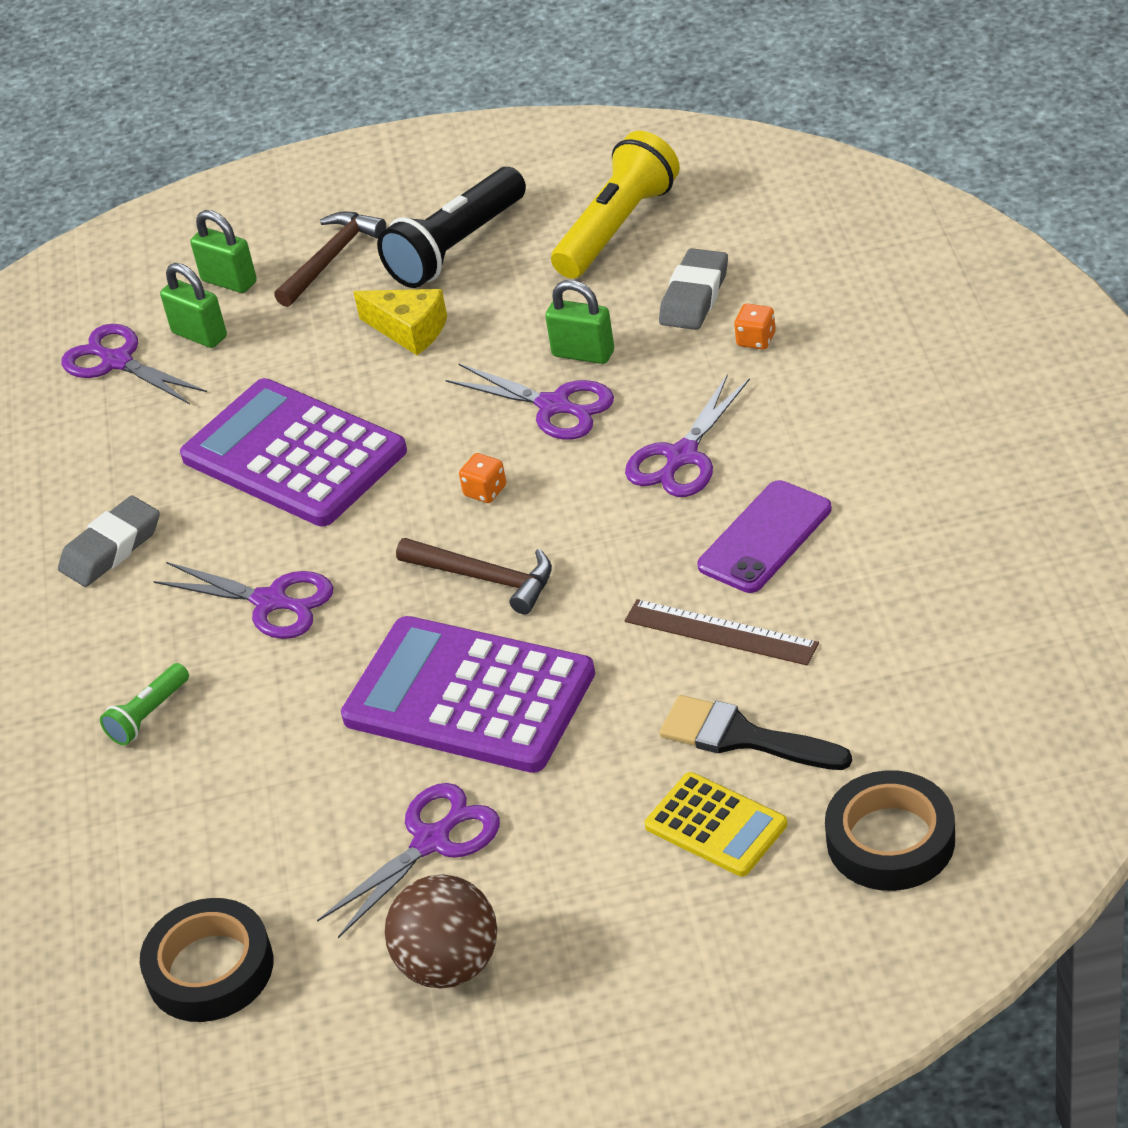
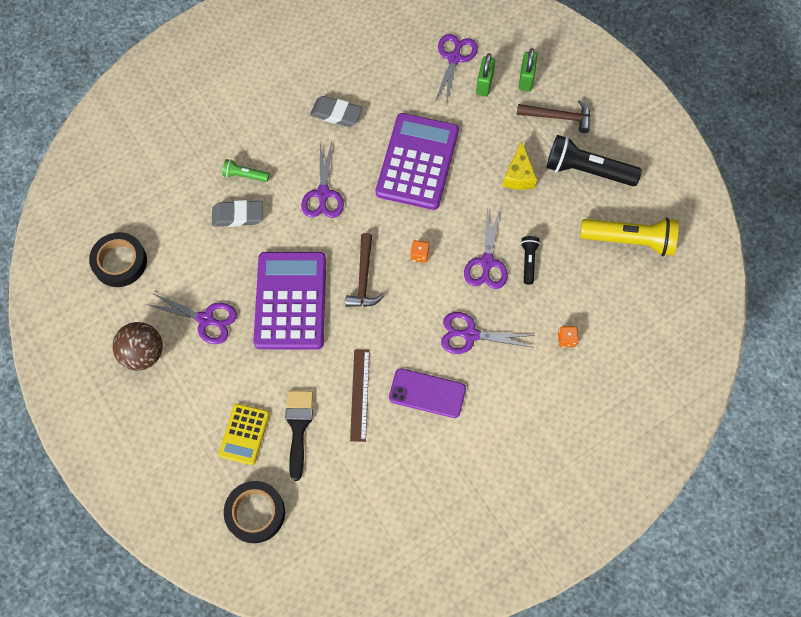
camera: 60 degrees right, 25 degrees up
(583, 353) = (528, 261): green padlock -> black flashlight
(694, 296) = (589, 298): grey eraser -> grey eraser (238, 216)

